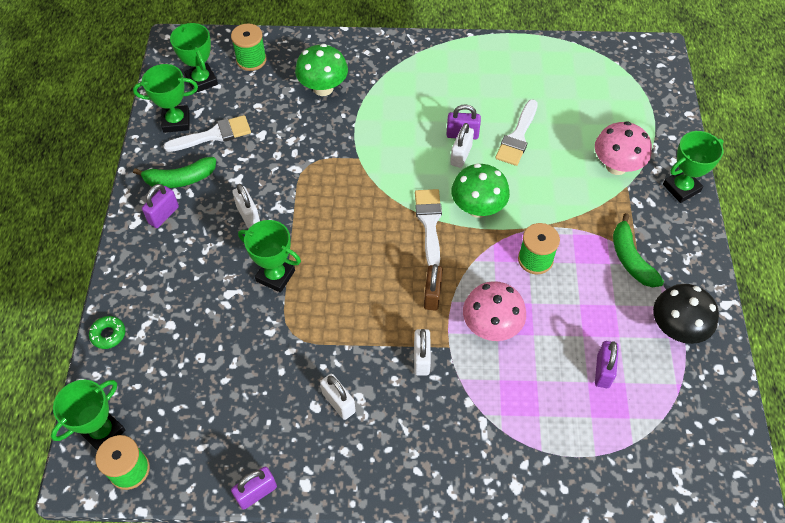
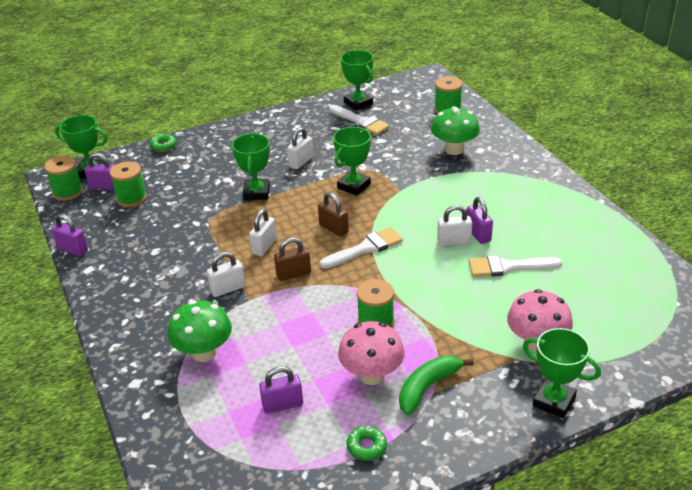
camera: 65 degrees right, 20 degrees down
(164, 215) = (273, 129): purple padlock -> purple padlock (104, 187)
(180, 179) = (309, 124): green banana -> none
(196, 401) = (131, 198): none -> green spool
(201, 81) = (405, 98): green trophy -> green trophy (353, 186)
(338, 402) = (164, 260): white padlock -> white padlock (264, 246)
(383, 235) = (333, 229): none -> brown padlock
(478, 208) = (404, 270): green mushroom -> green mushroom (204, 353)
(491, 326) = (284, 318): pink mushroom -> pink mushroom (371, 375)
(676, 329) = (366, 447): black mushroom -> green donut

